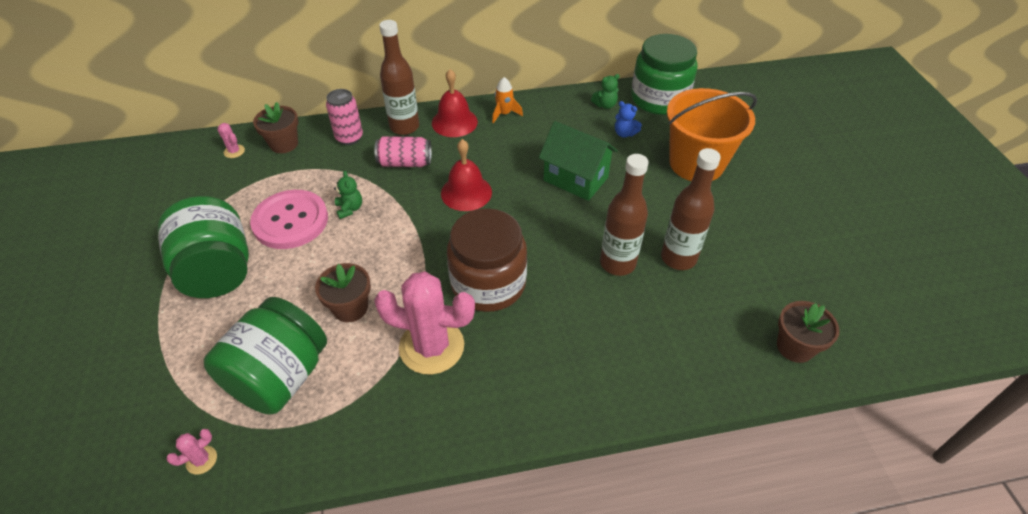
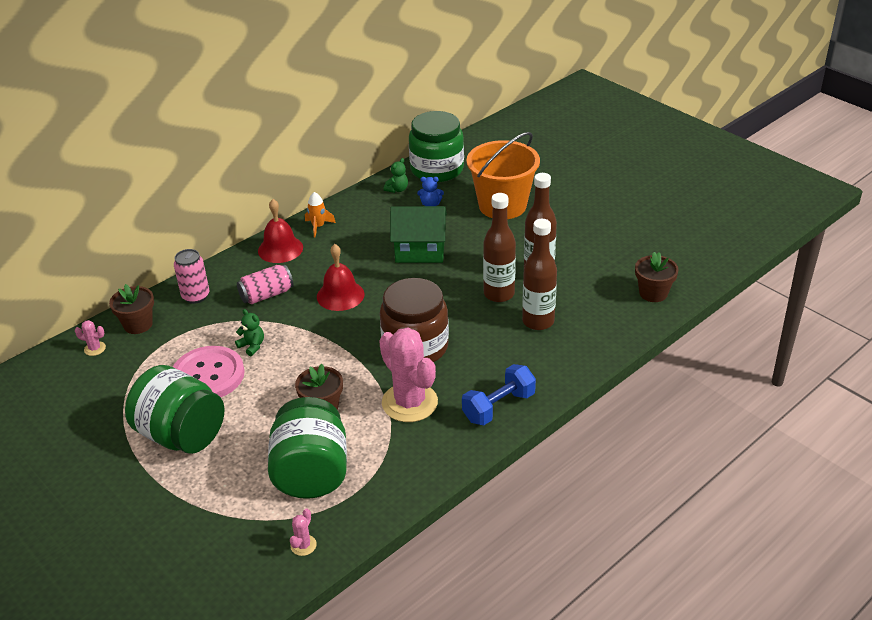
camera: 30 degrees left, 10 degrees down
(404, 127) = (239, 269): brown bottle -> brown bottle (538, 321)
(431, 346) = (409, 402): pink cactus -> pink cactus turned 75 degrees clockwise
(513, 403) = (498, 407): none -> blue dumbbell

